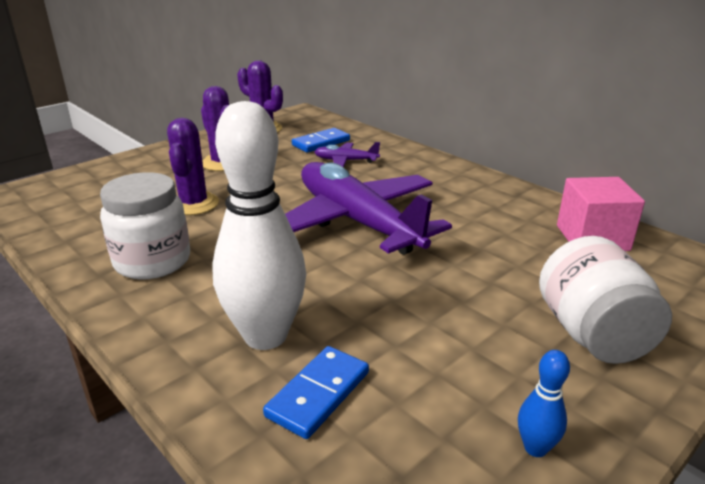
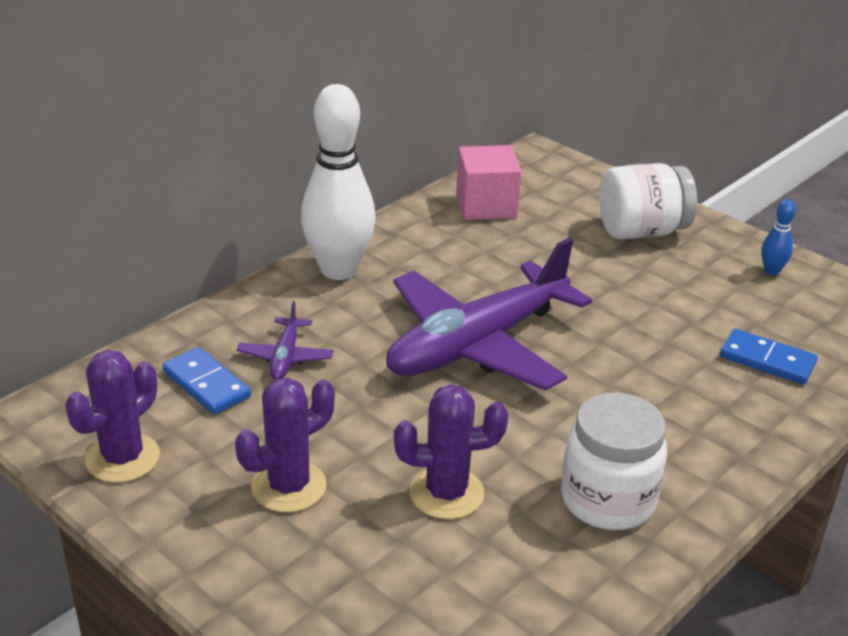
camera: 95 degrees left, 5 degrees up
(265, 336) = (709, 394): white bowling pin -> white bowling pin (338, 270)

